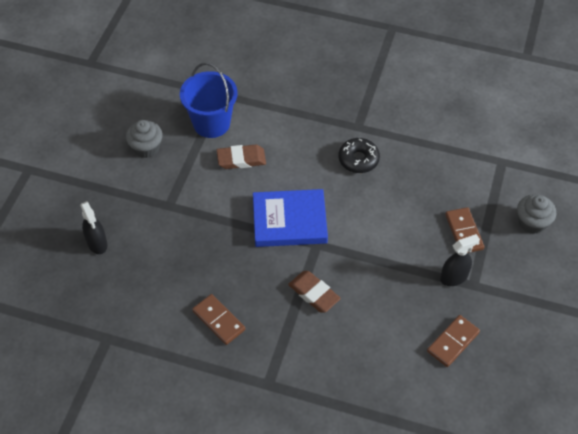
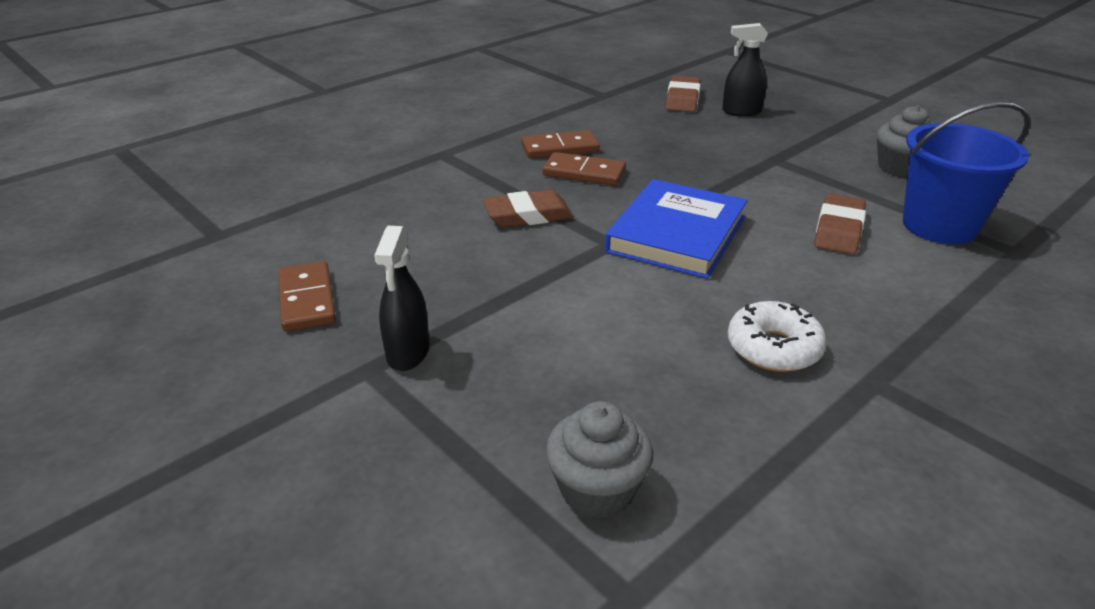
camera: 120 degrees right, 20 degrees down
(90, 285) = (683, 99): none -> brown eraser
(358, 159) = (773, 348): black donut -> white donut
(464, 232) = (486, 412): brown domino -> brown domino (584, 173)
(532, 222) = (401, 545): grey cupcake -> grey cupcake (597, 489)

